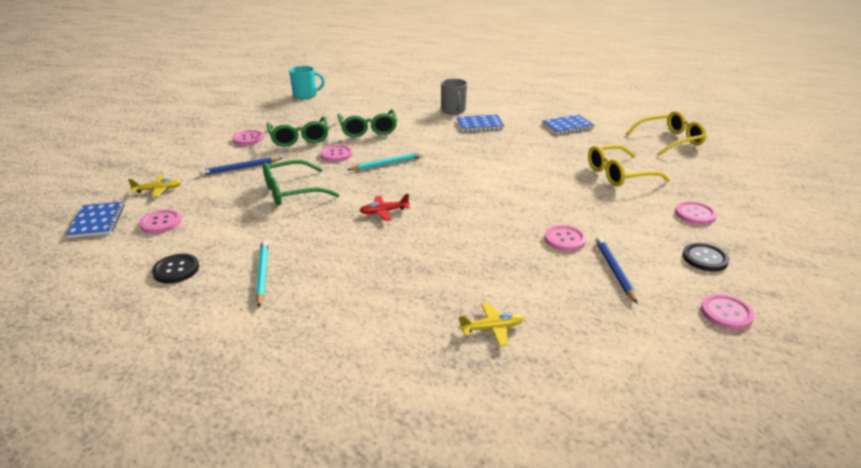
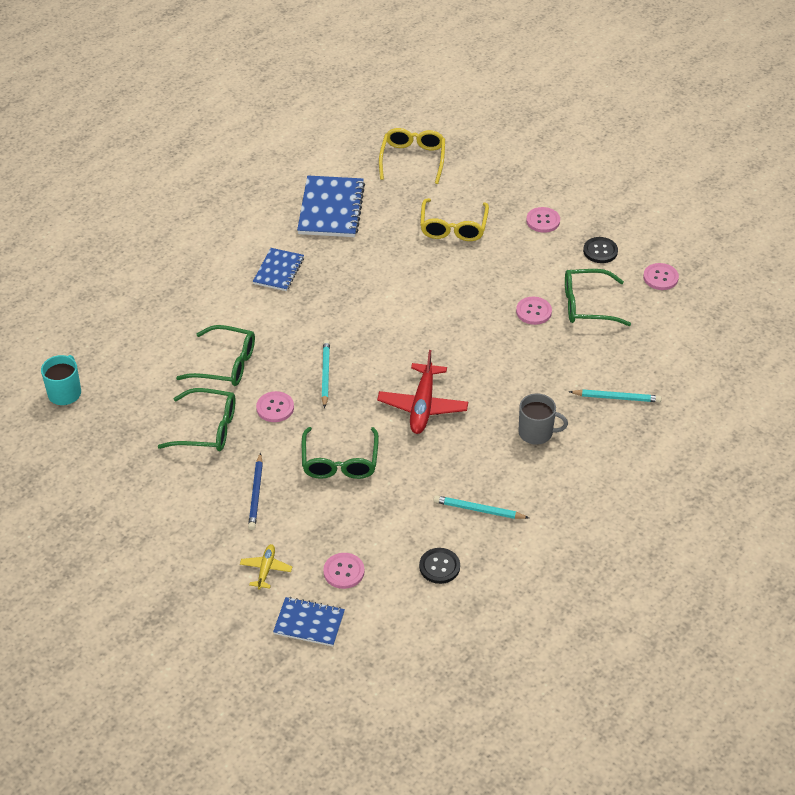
camera: 65 degrees left, 15 degrees up
(248, 139) = (176, 474): pink button -> none
(384, 212) = (422, 406): red plane -> red plane, size x1.87
(453, 110) = (223, 276): grey mug -> grey mug (536, 433)
(492, 328) = (616, 397): yellow plane -> turquoise pencil
(568, 126) = (331, 209): blue notebook -> blue notebook, size x1.66
(614, 270) = (587, 305): blue pencil -> green glasses

